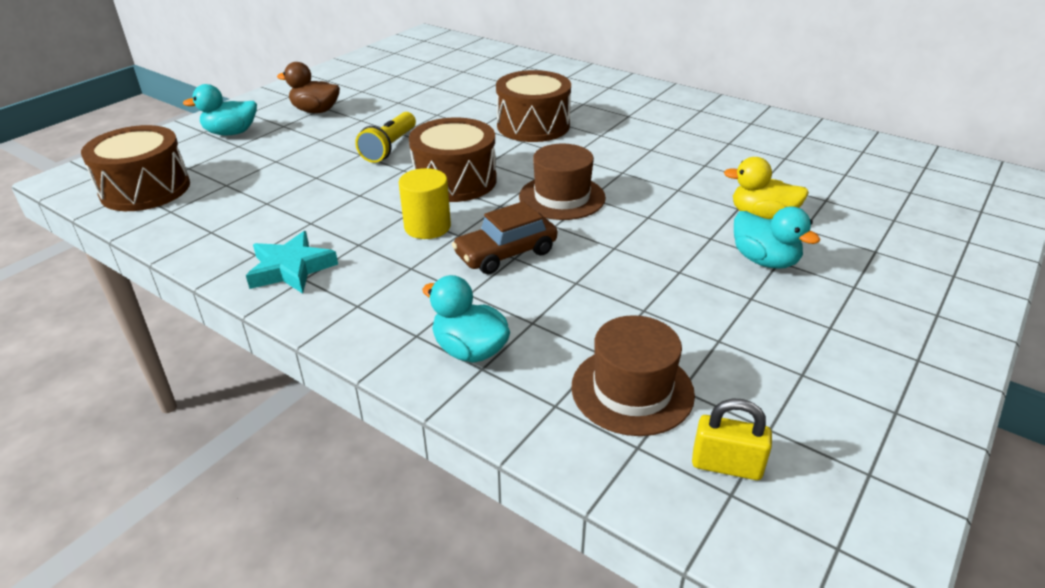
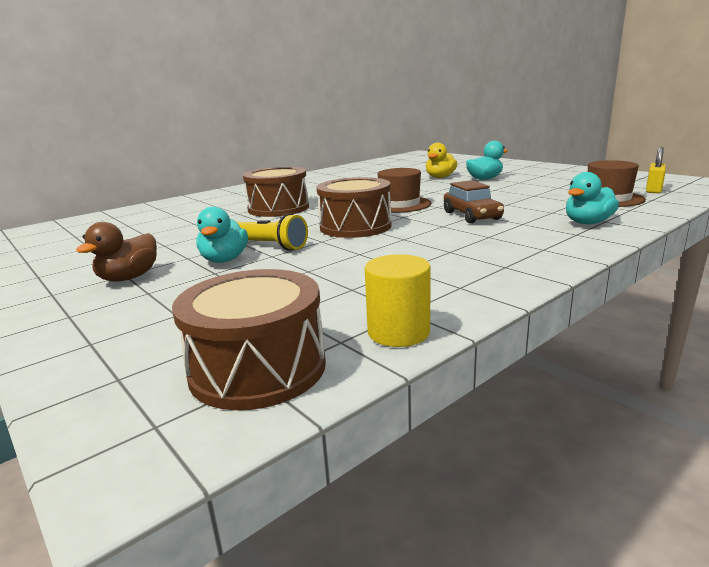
camera: 75 degrees left, 15 degrees down
(231, 133) = (126, 322): turquoise duck -> turquoise duck (224, 260)
(291, 269) = (489, 271): turquoise star -> none
(427, 227) = (428, 233): yellow cylinder -> yellow cylinder (398, 332)

